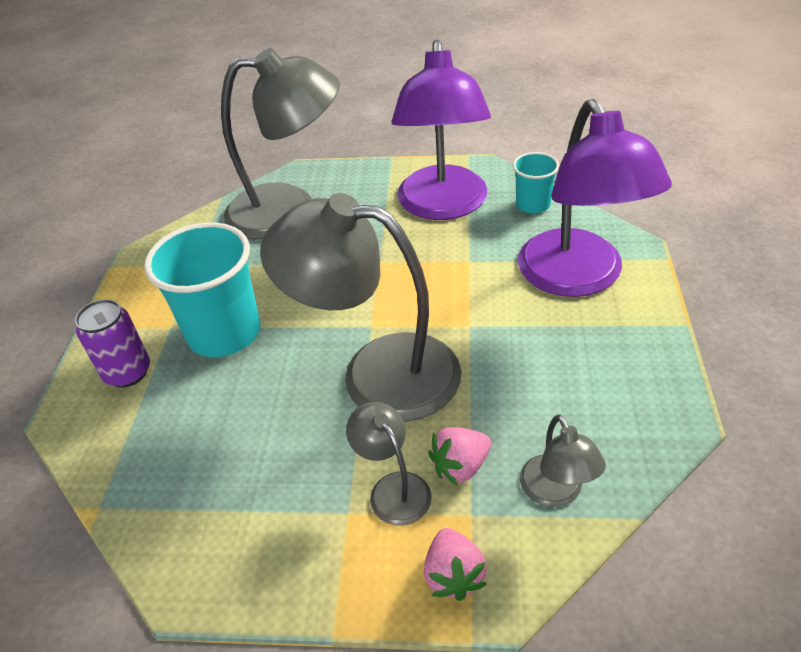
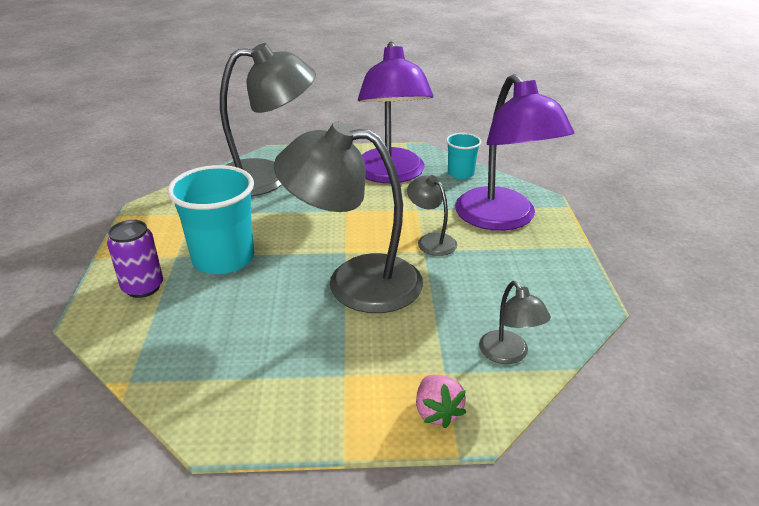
camera: 10 degrees left, 10 degrees down
(393, 488) = (379, 357): grey lamp -> grey lamp (431, 240)
(460, 466) = (431, 341): pink strawberry -> none

